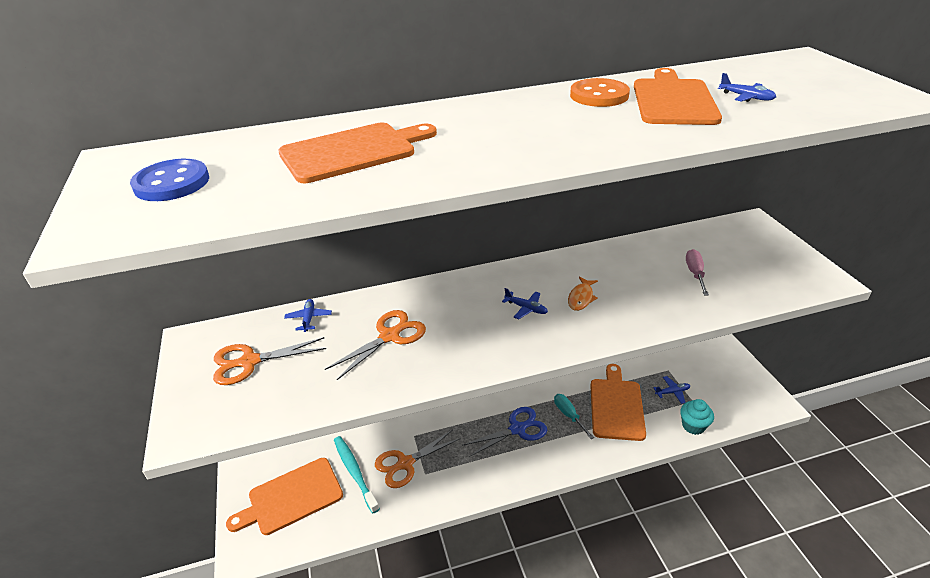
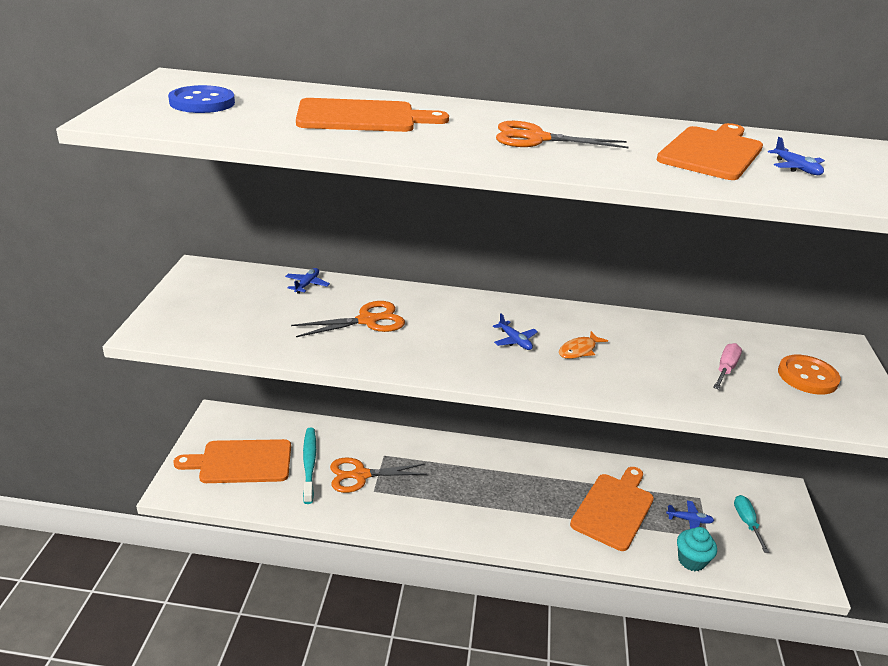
camera: 20 degrees right, 5 degrees down
(249, 362) = (234, 300): orange scissors -> orange scissors (536, 138)
(518, 429) = (491, 489): blue scissors -> none
(569, 415) = (555, 497): turquoise screwdriver -> turquoise screwdriver (746, 522)
(599, 95) = (639, 131): orange button -> orange button (807, 377)

